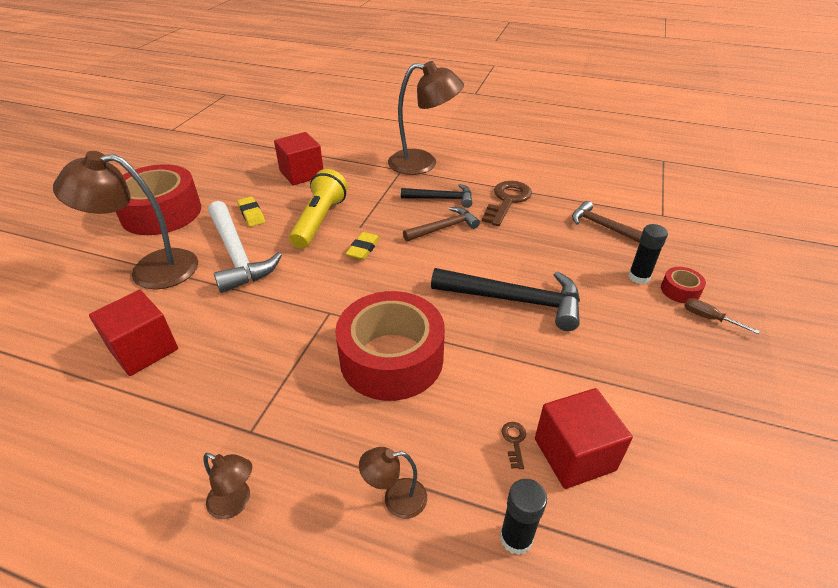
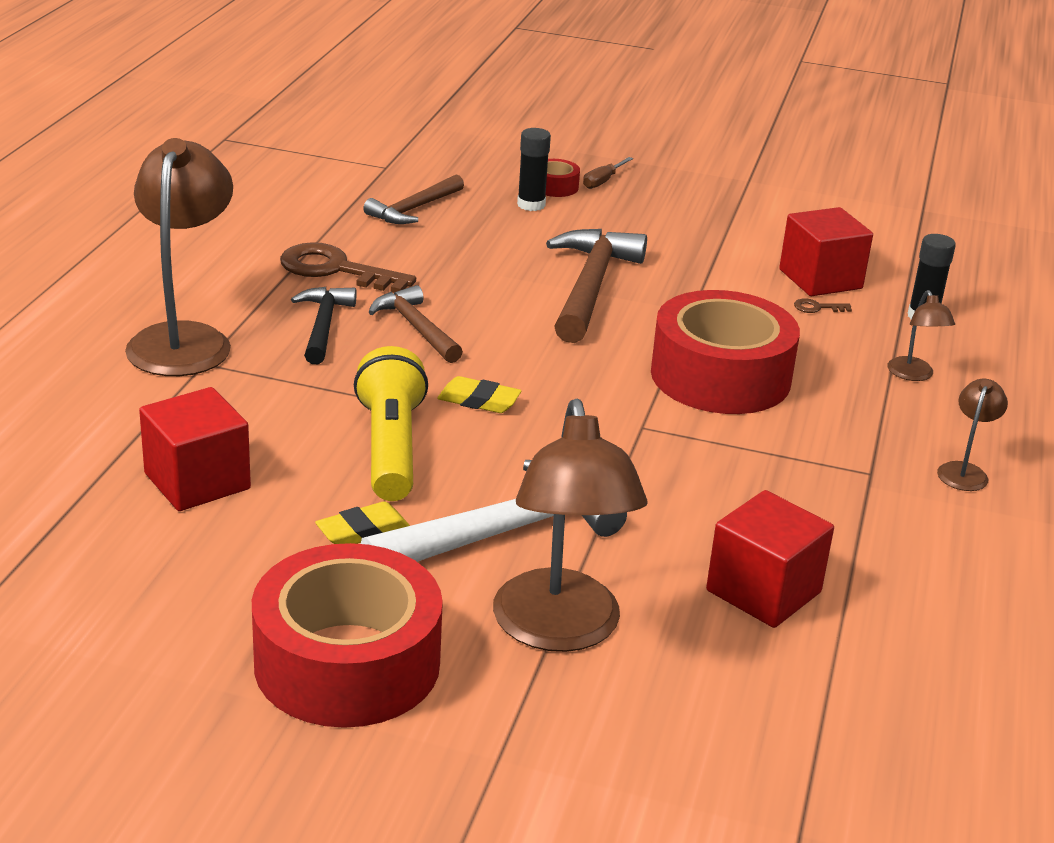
camera: 95 degrees left, 10 degrees down
(319, 221) = (391, 448): yellow flashlight -> yellow flashlight turned 75 degrees clockwise
(514, 300) = (590, 287): black hammer -> brown hammer

